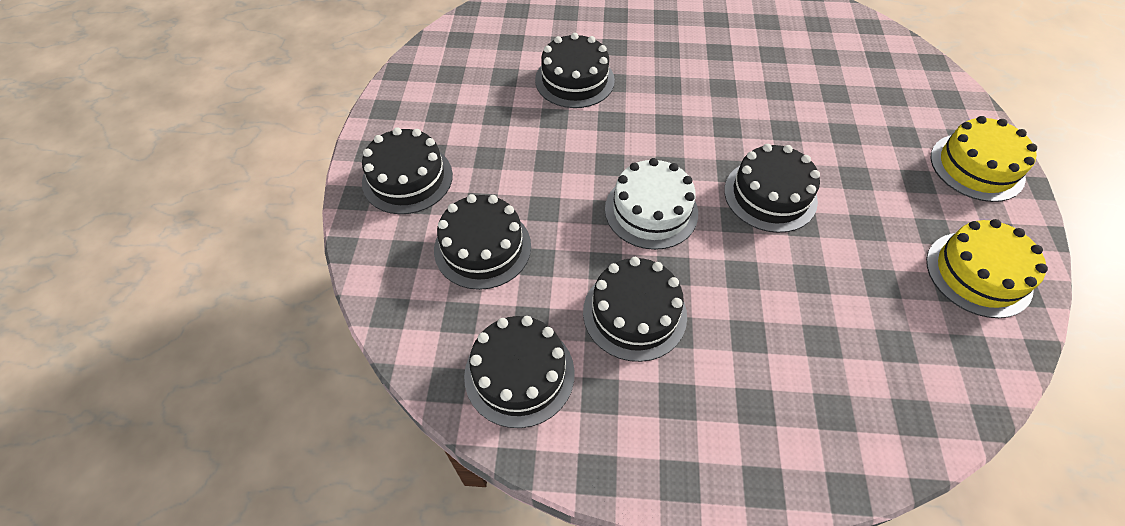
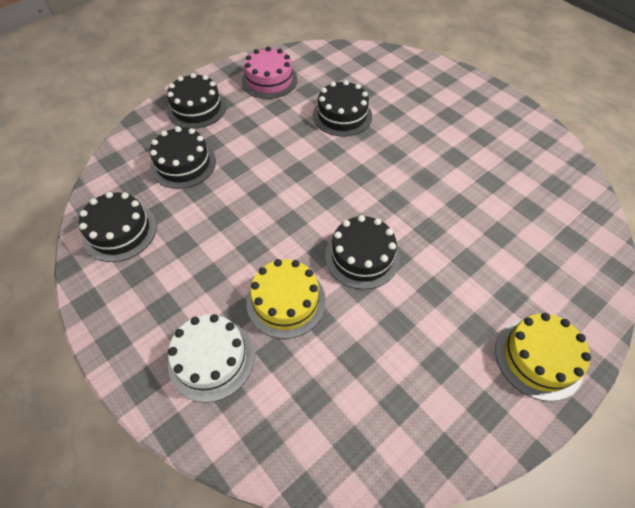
camera: 45 degrees right, 0 degrees up
(448, 93) = (269, 80): none -> pink cake
(634, 313) = (203, 251): black cake -> none
(651, 211) = (284, 210): white cake -> white cake (211, 359)
(978, 274) = (429, 415): yellow cake -> yellow cake (286, 301)

